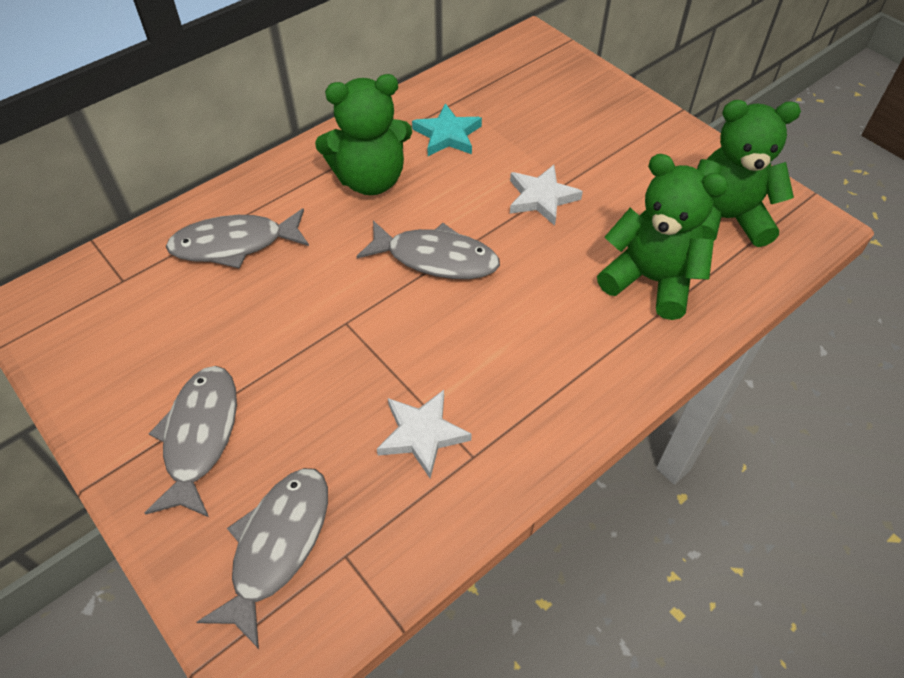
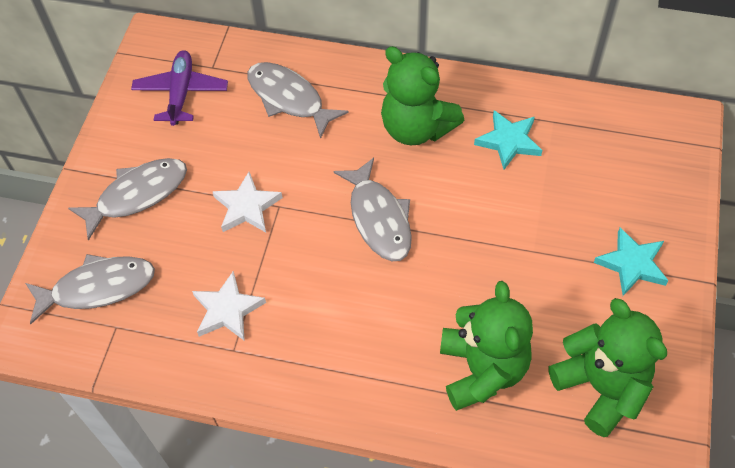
camera: 55 degrees right, 5 degrees up
(121, 323) = (181, 93): none -> purple plane
(541, 198) = (501, 245): white star -> white star (247, 207)
(629, 138) = (632, 264): none -> turquoise star

